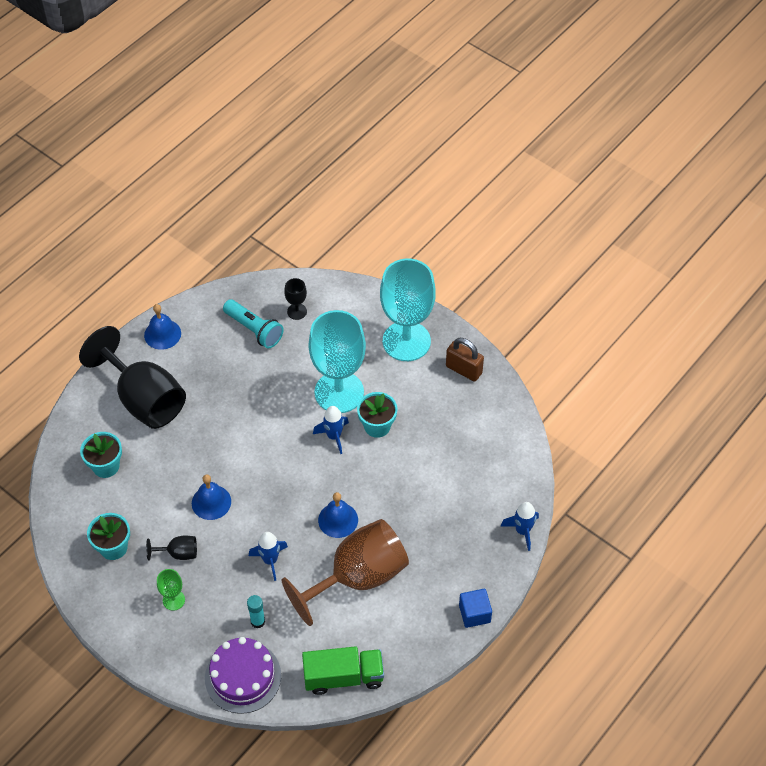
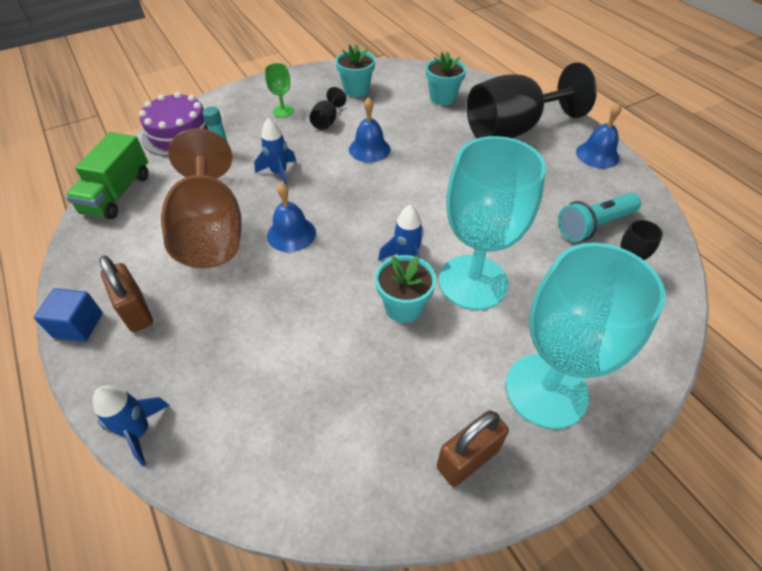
camera: 110 degrees right, 5 degrees down
(448, 584) = (136, 311): none -> brown padlock

